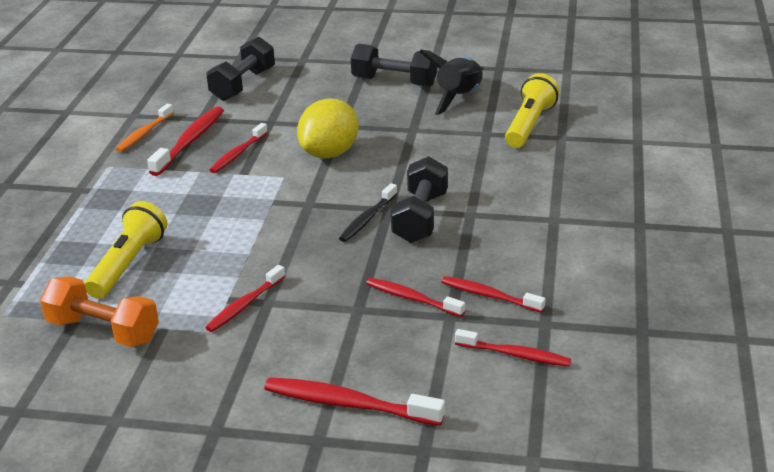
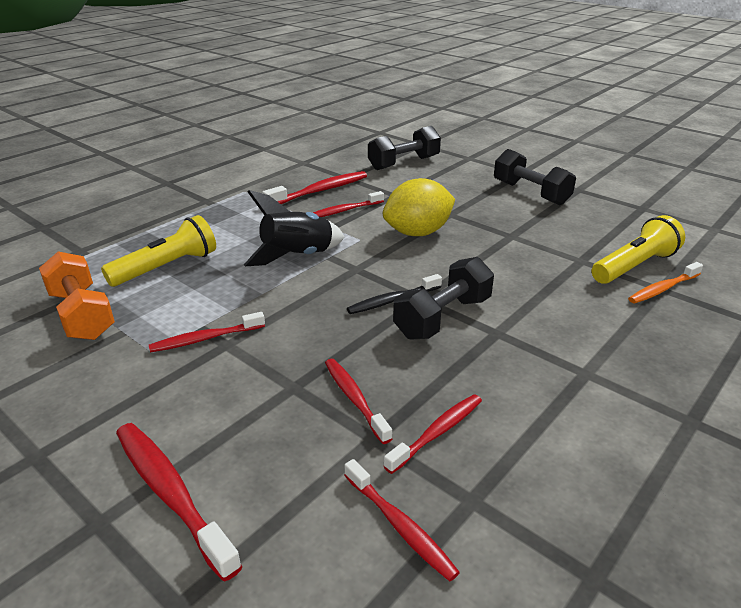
camera: 30 degrees right, 0 degrees up
(144, 133) = (295, 176): orange toothbrush -> orange toothbrush (663, 289)
(459, 98) = (580, 222): black rocket -> black rocket (297, 257)
(489, 296) = (437, 433): red toothbrush -> red toothbrush turned 75 degrees clockwise

